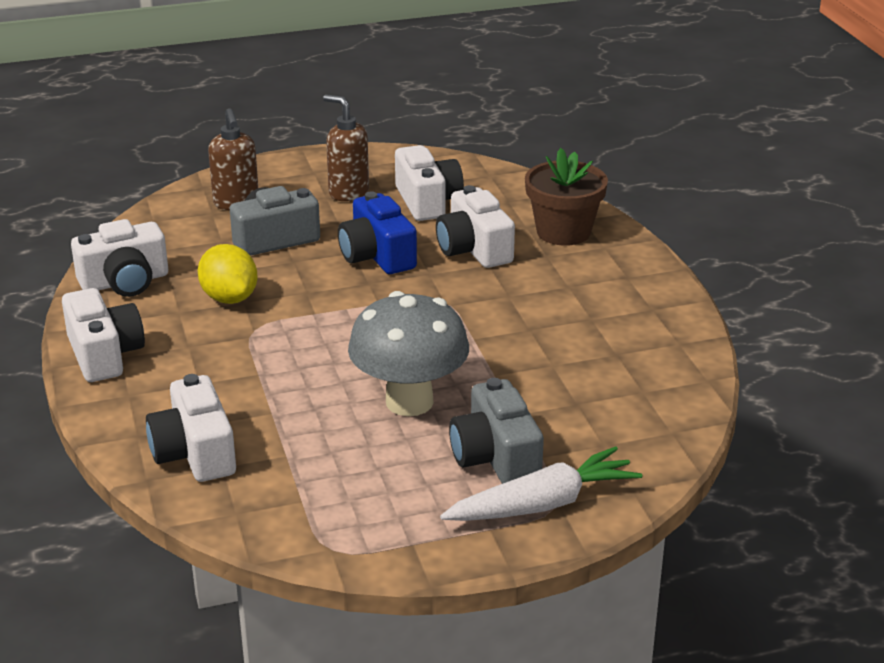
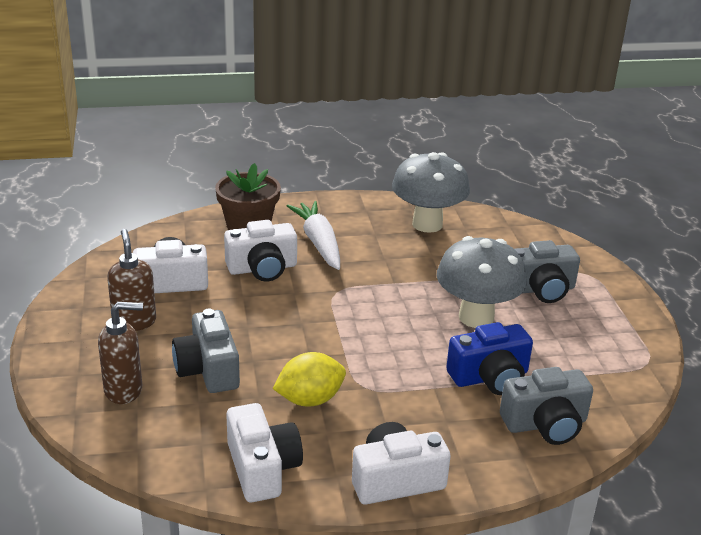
camera: 85 degrees left, 0 degrees up
(195, 453) = (545, 424): white camera -> grey camera
(348, 192) = (134, 322): brown soap dispenser -> brown soap dispenser turned 120 degrees clockwise
(377, 256) = (258, 315): blue camera -> blue camera (490, 377)
(543, 504) = (587, 278): white carrot -> white carrot (318, 243)
(637, 358) = (427, 224): none -> grey mushroom

